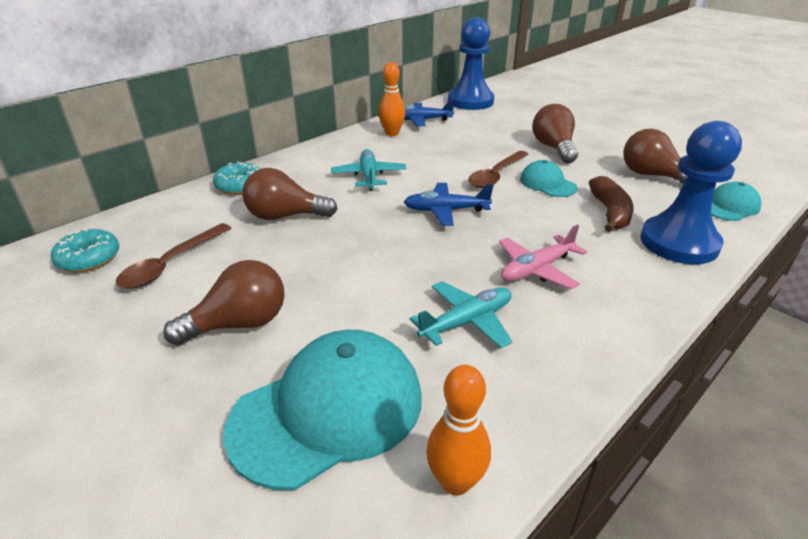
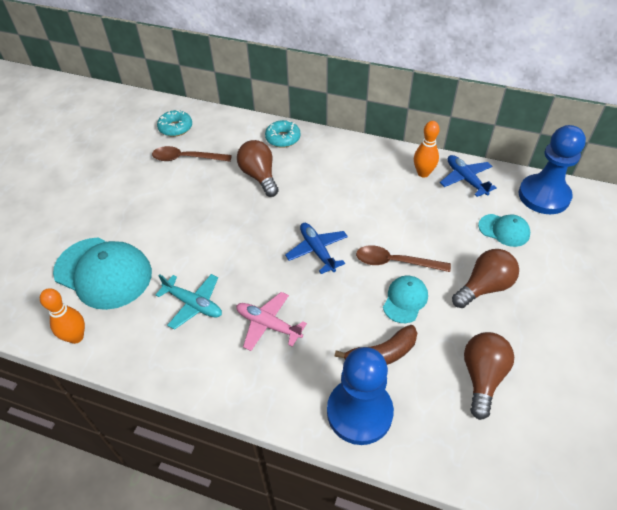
camera: 65 degrees right, 15 degrees up
(239, 324) = (150, 210): brown light bulb -> none
(369, 176) = (339, 191): turquoise plane -> none
(729, 206) = (459, 451): turquoise cap -> turquoise cap (504, 230)

